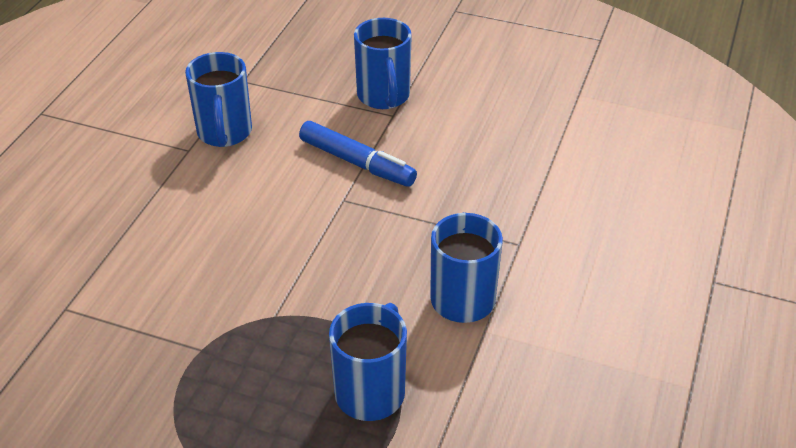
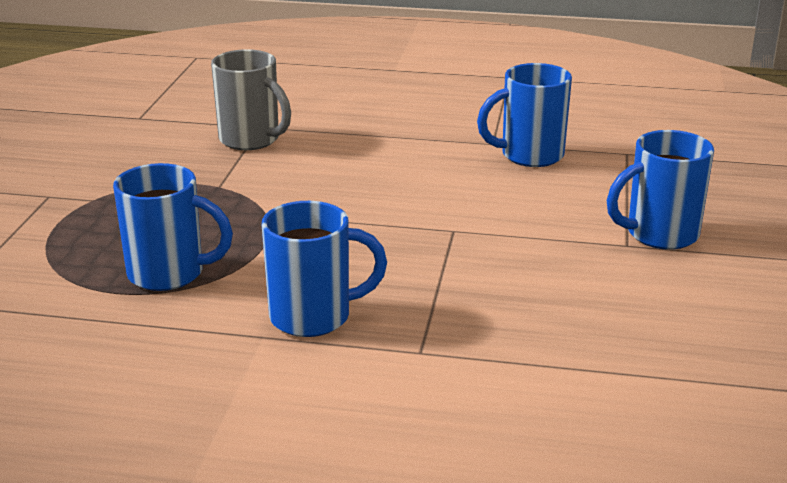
camera: 80 degrees right, 15 degrees down
(98, 318) = (251, 140): none -> grey mug
(357, 162) = (521, 231): blue marker -> none

